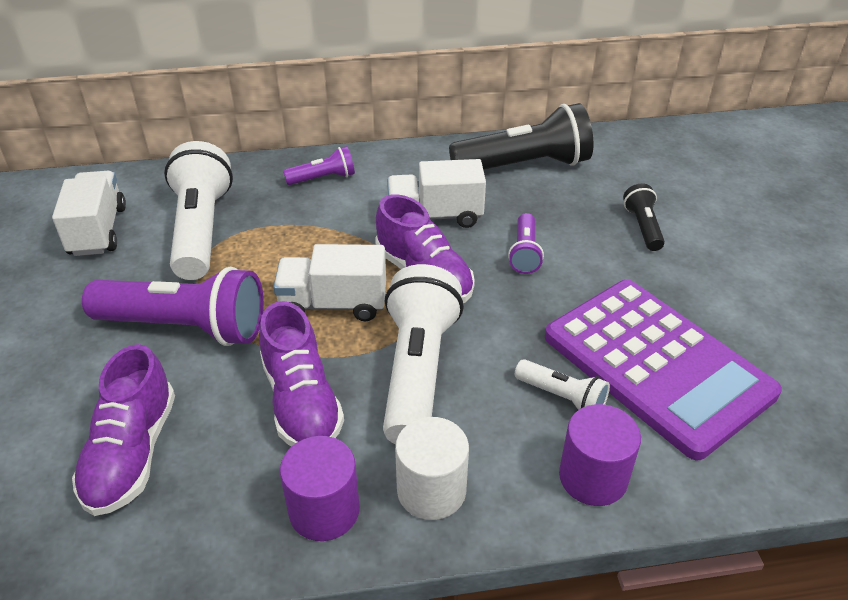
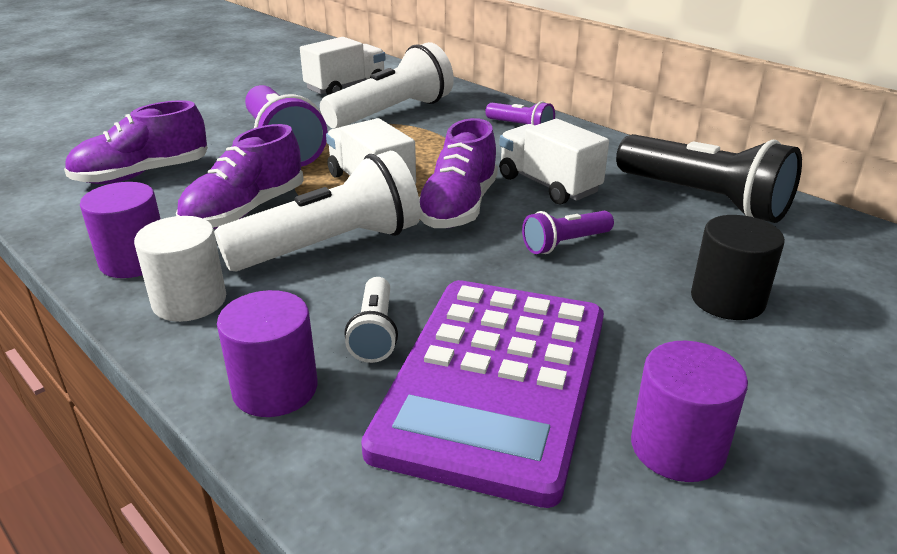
camera: 55 degrees right, 10 degrees down
(643, 227) = (727, 300): black flashlight -> black cylinder
(758, 324) = (677, 447): none -> purple cylinder

